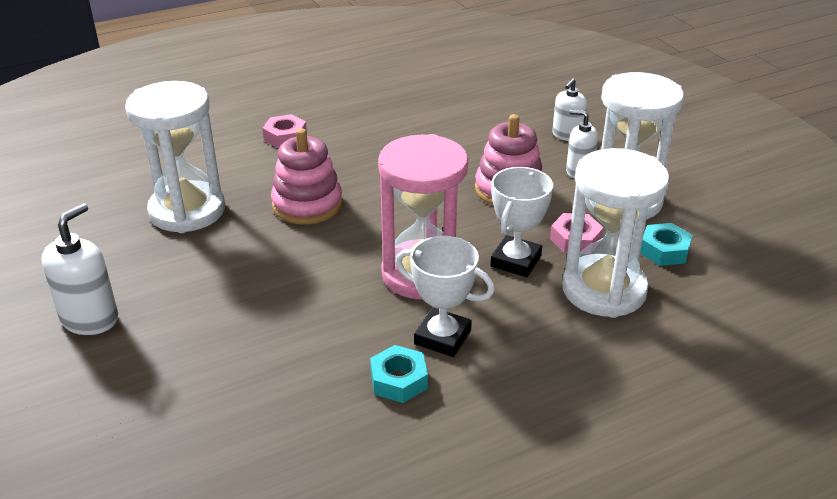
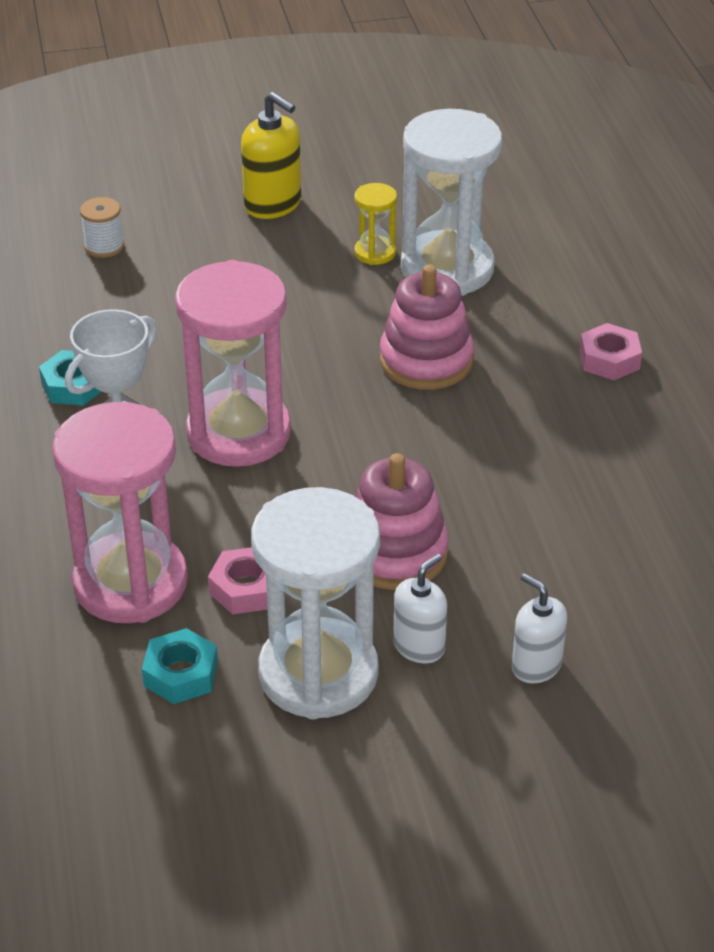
camera: 105 degrees right, 5 degrees up
(90, 319) = (273, 205): white soap dispenser -> yellow soap dispenser
(167, 248) = (375, 253): none -> yellow hourglass
(170, 420) = (104, 246): none -> white spool
(515, 261) = (226, 518): white trophy -> none
(603, 290) = (130, 583): white hourglass -> pink hourglass

